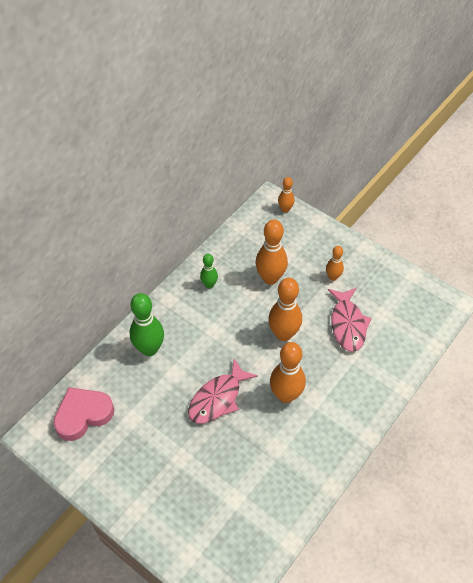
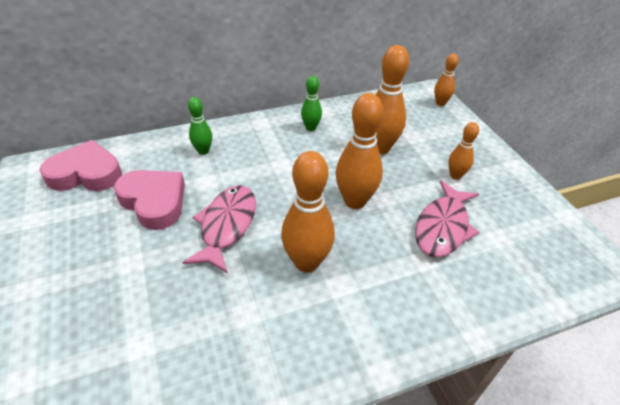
camera: 30 degrees right, 10 degrees down
(149, 349) = (203, 151): green bowling pin -> green bowling pin, size x0.56
(154, 408) = (154, 202): none -> pink heart
(218, 398) = (226, 226): pink fish -> pink fish turned 120 degrees clockwise

